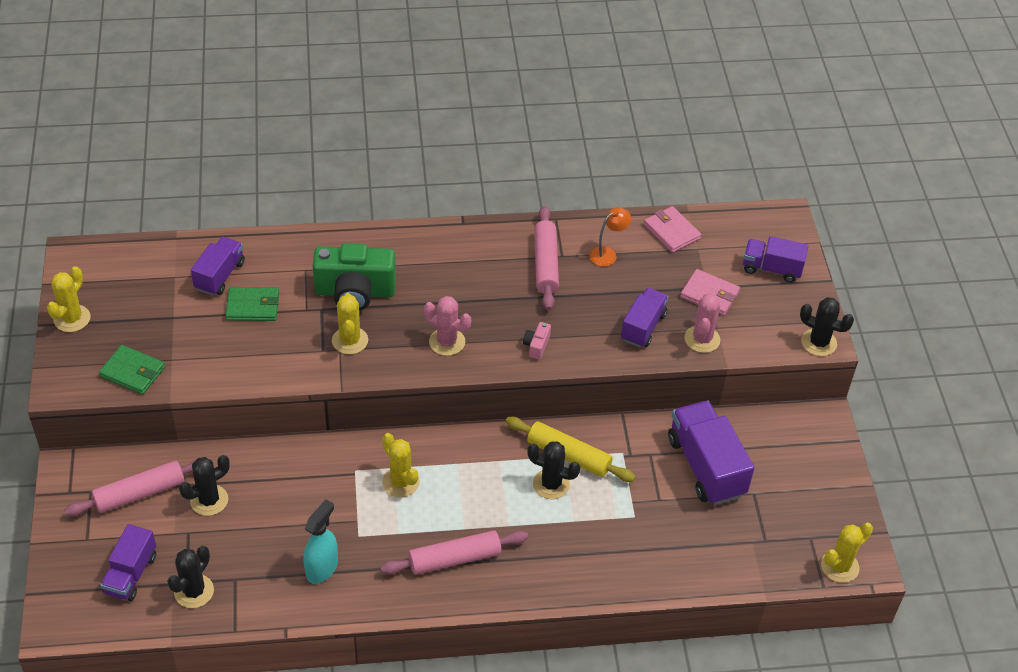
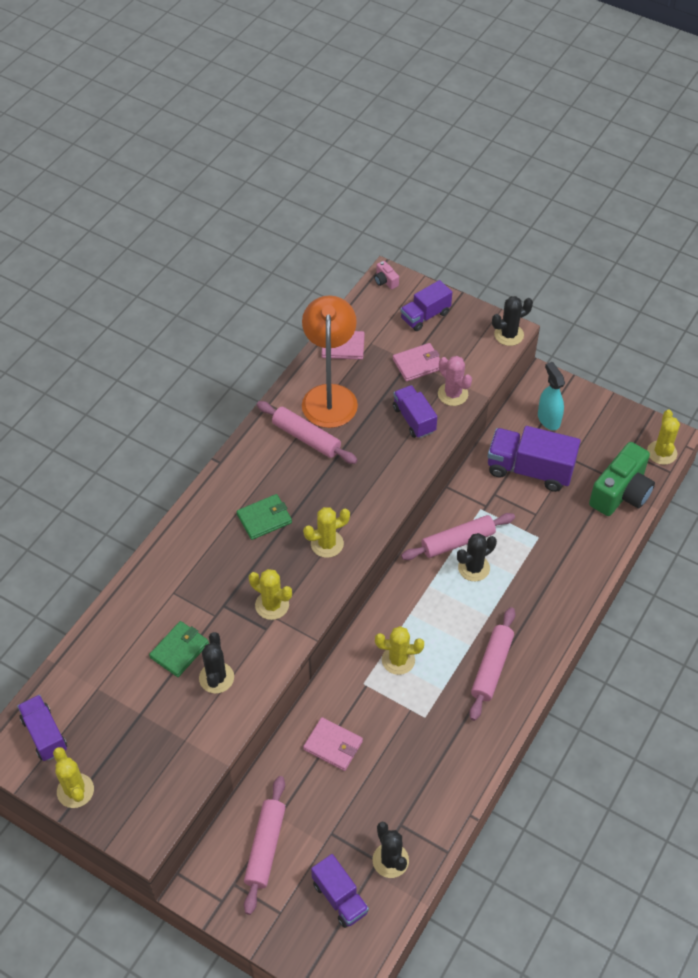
camera: 50 degrees left, 5 degrees up
(132, 372) = (174, 775): green wallet -> green wallet (264, 518)
(209, 500) = (312, 800): black cactus -> black cactus (216, 678)
(220, 276) = (126, 655): purple truck -> purple truck (44, 734)
(274, 484) = (333, 745): none -> pink wallet
(322, 568) = (435, 758): turquoise spray bottle -> turquoise spray bottle (548, 419)
(355, 292) = (226, 573): green camera -> green camera (621, 493)
(447, 342) = (327, 544): pink cactus -> yellow cactus
(536, 346) = (377, 492): pink camera -> pink camera (385, 281)
(568, 455) = (458, 542): yellow rolling pin -> pink rolling pin
(607, 254) = (330, 396): orange lamp -> orange lamp, size x2.30

